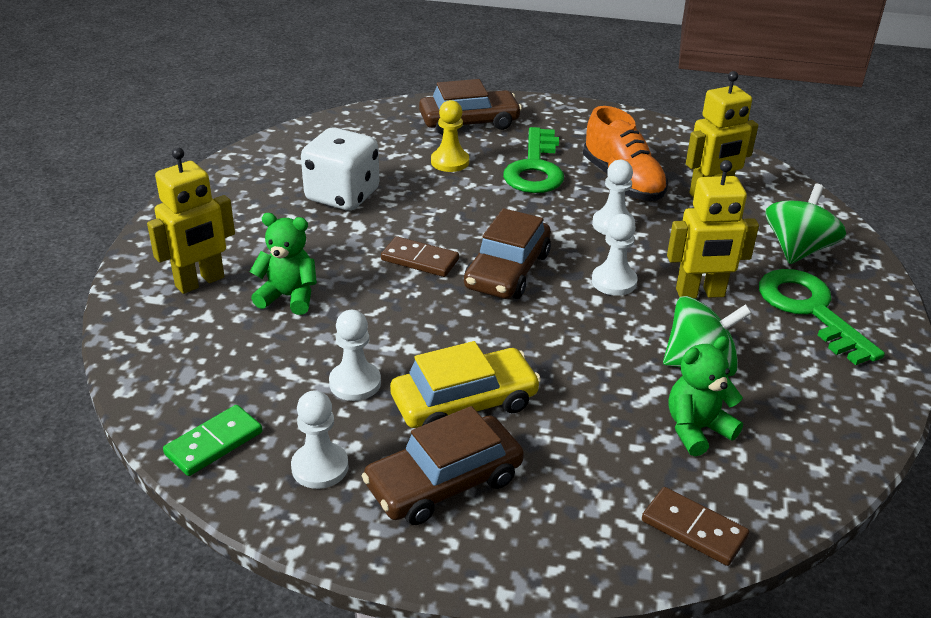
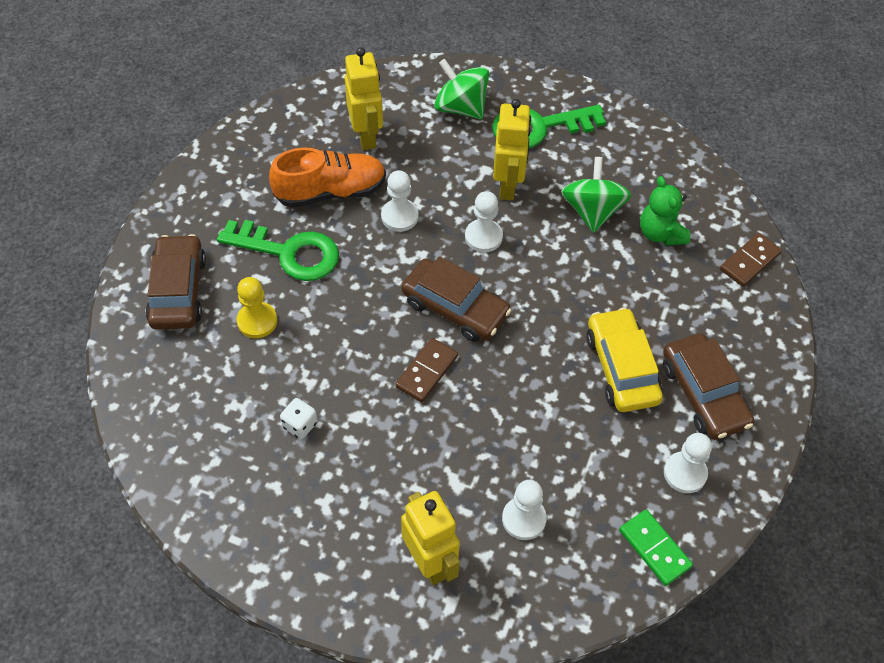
camera: 80 degrees left, 20 degrees up
(288, 297) = (466, 484): green teddy bear -> none
(342, 196) = (300, 425): white dice -> white dice, size x0.45
(355, 383) = (591, 440): white pawn -> white pawn (524, 519)

